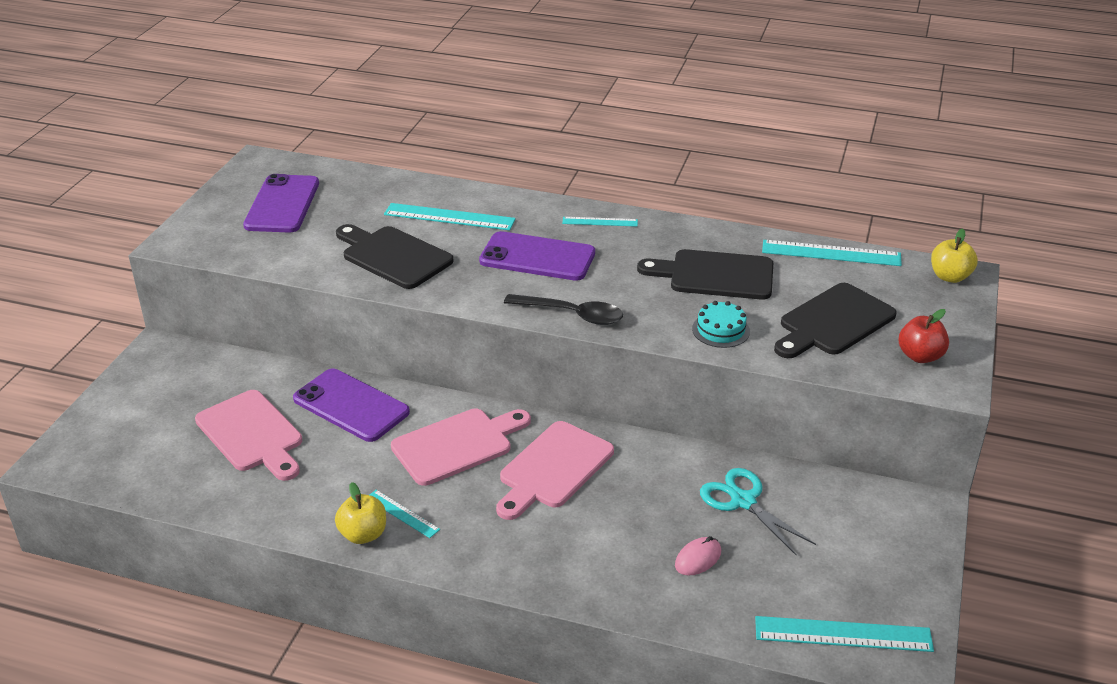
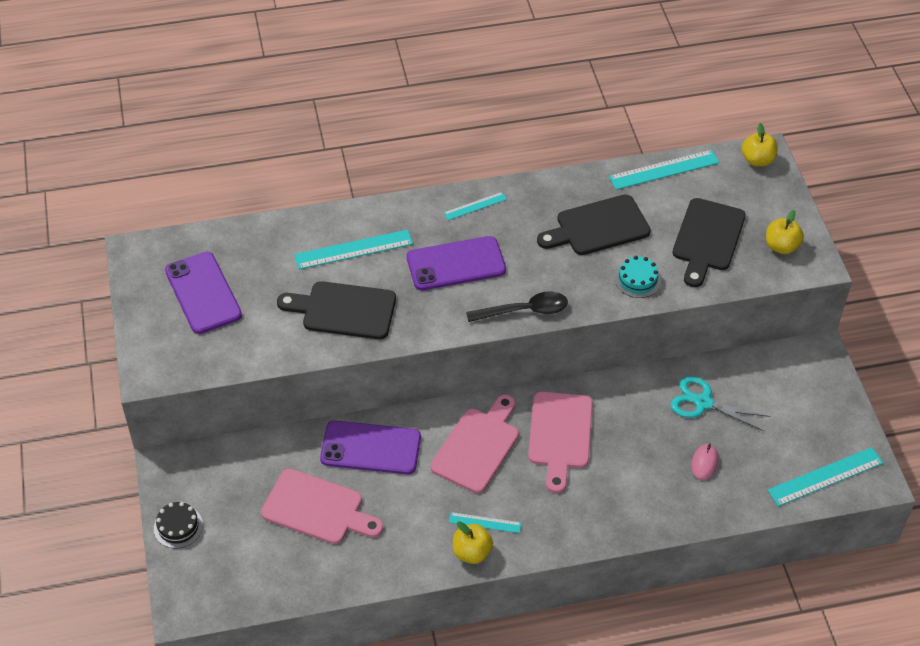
camera: 30 degrees left, 15 degrees up
(116, 398) = (178, 527): none -> black cake
(920, 356) = (781, 246): red apple -> yellow apple

